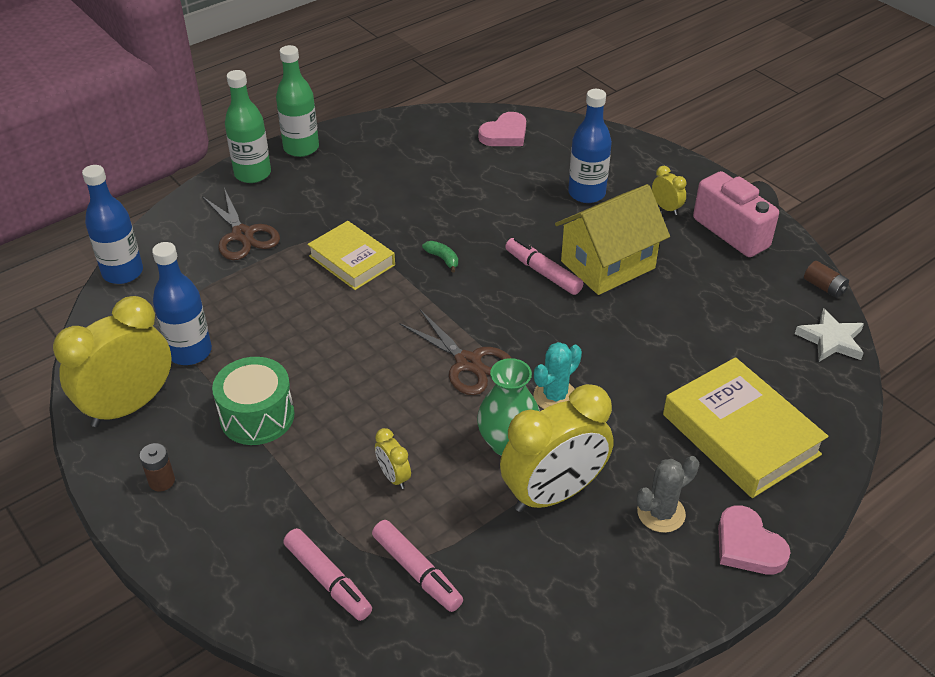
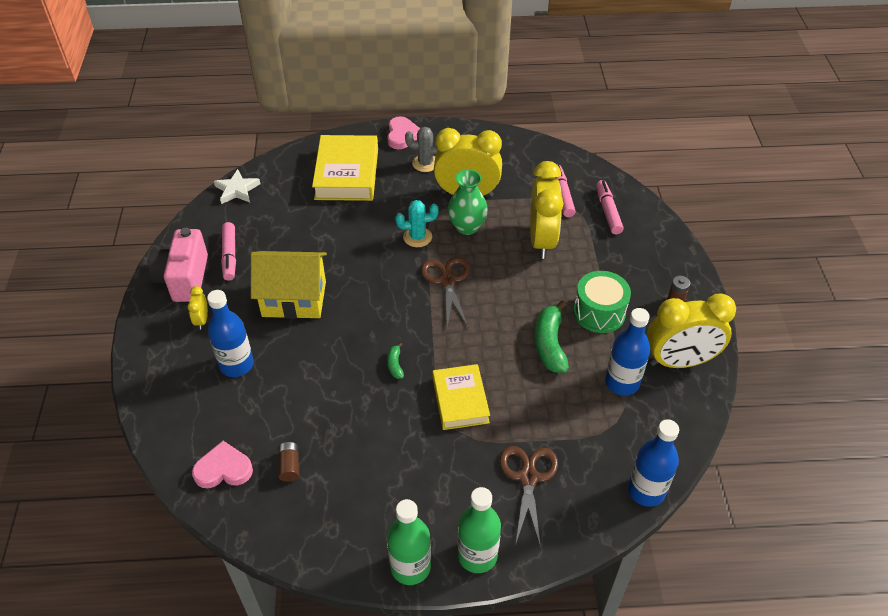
camera: 145 degrees left, 5 degrees up
(295, 352) = (550, 344): none -> green banana
(393, 477) = (542, 240): yellow clock -> yellow clock, size x2.32
(543, 272) = (340, 316): pink marker -> pink marker (230, 255)
(824, 287) = (194, 217): brown battery -> brown battery (289, 466)

